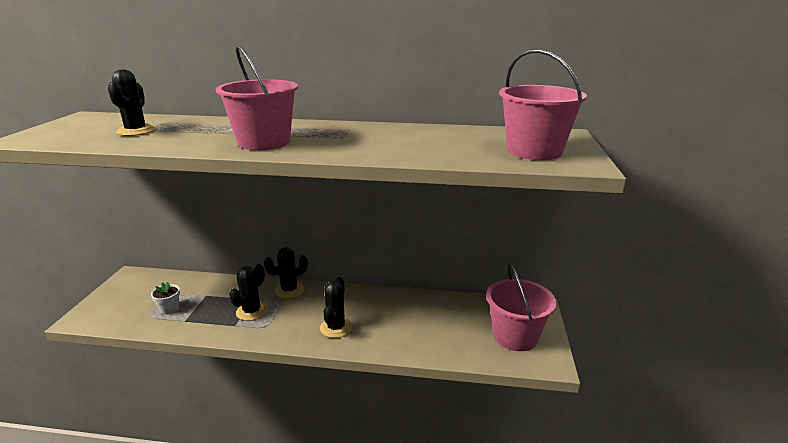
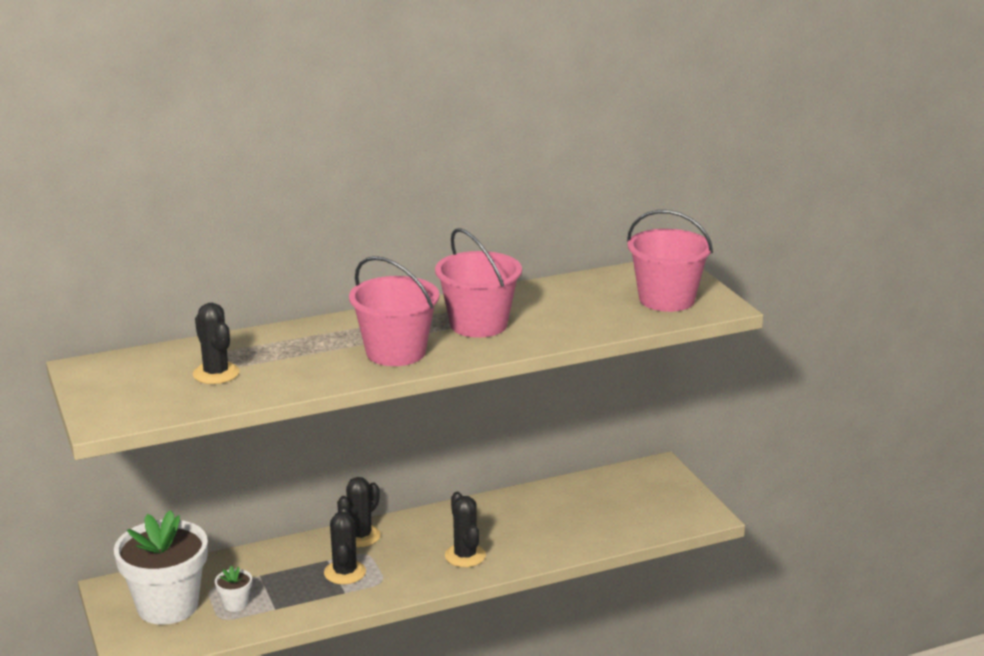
camera: 30 degrees left, 0 degrees up
(137, 296) = (167, 606): none -> white flower pot
(515, 336) = (658, 502): pink bucket -> pink bucket (478, 324)

